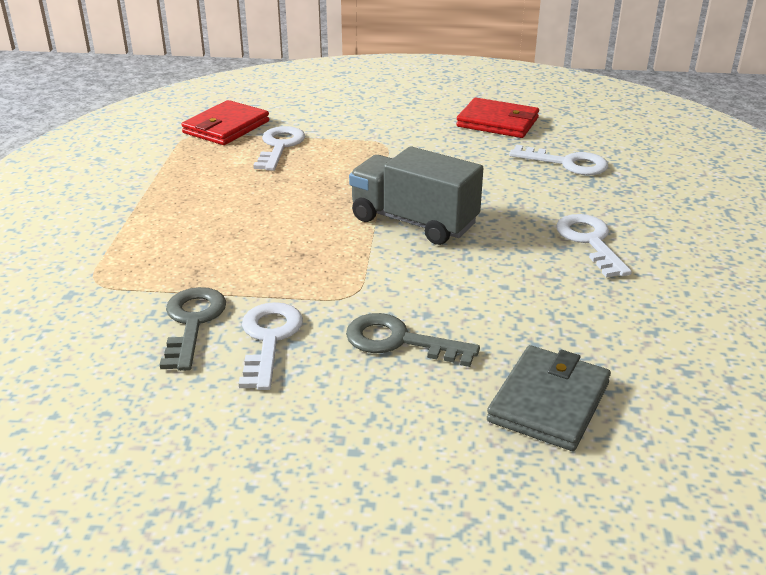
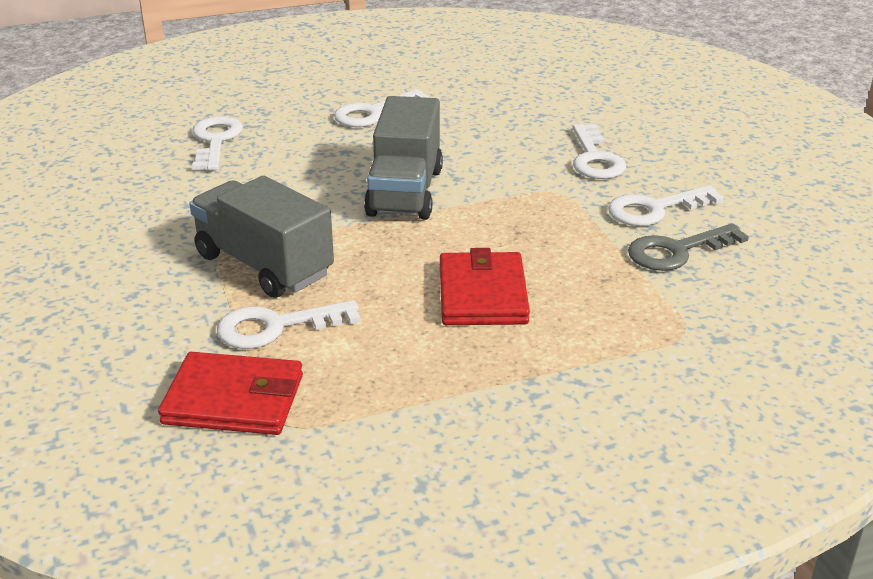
camera: 115 degrees left, 0 degrees up
(354, 153) = (264, 265): none -> grey truck
(399, 341) = (595, 159): grey key -> white key
(498, 122) = (116, 193): red wallet -> red wallet (482, 294)
(549, 402) = (599, 101): grey wallet -> none

